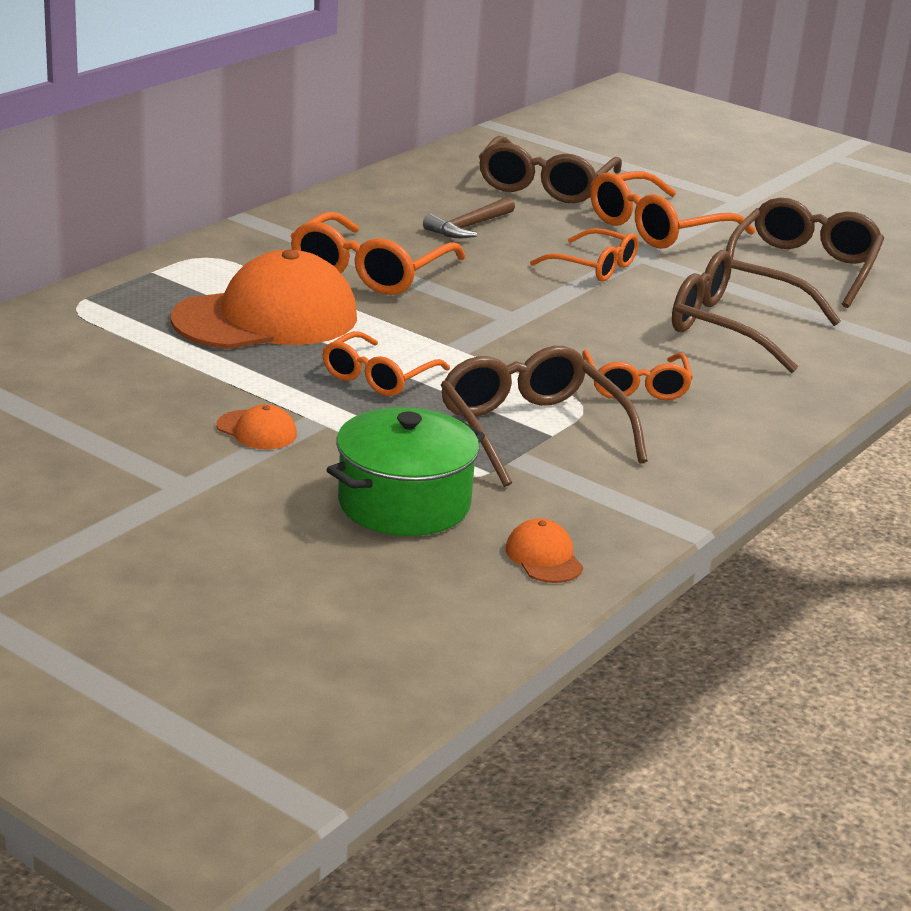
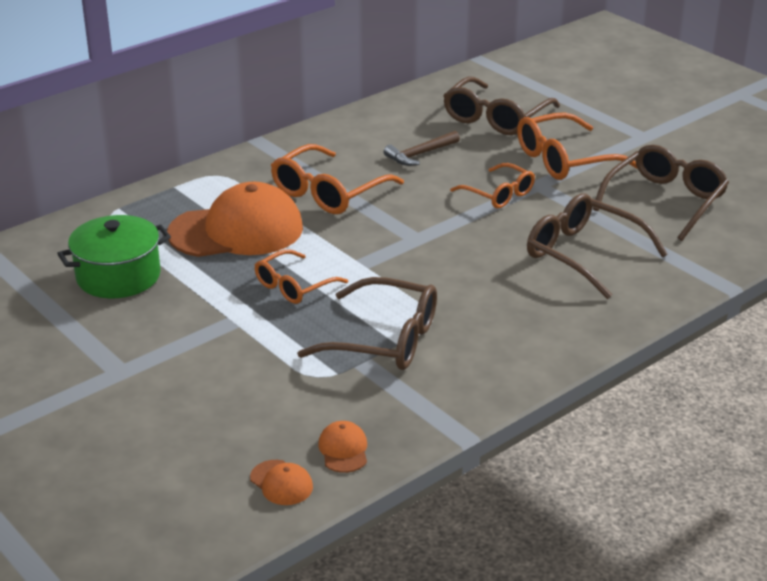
camera: 15 degrees right, 5 degrees up
(257, 430) = (188, 327): orange cap -> orange cap (281, 483)
(404, 503) = (264, 396): green pot -> green pot (118, 276)
(532, 431) = (384, 340): brown glasses -> brown glasses turned 120 degrees clockwise
(635, 386) = (480, 304): orange glasses -> none

